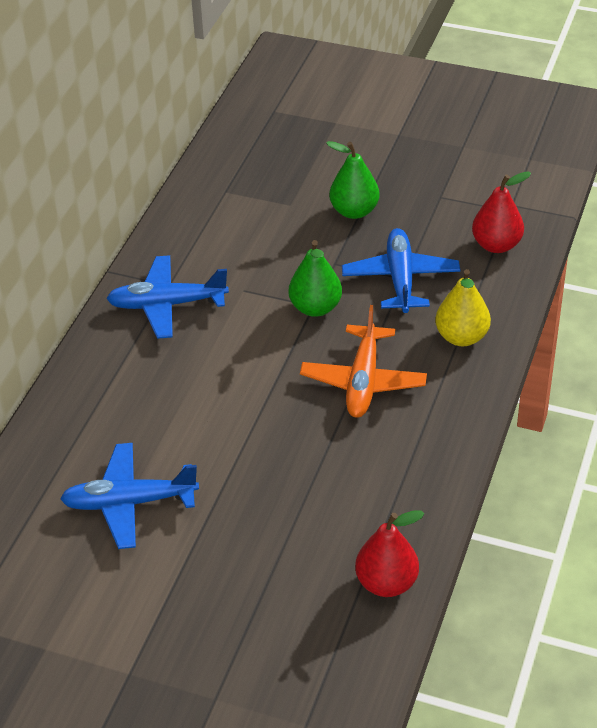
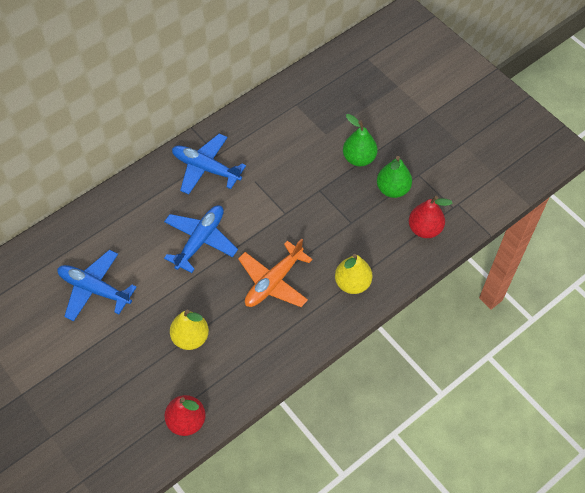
camera: 30 degrees right, 15 degrees up
(310, 491) = (190, 338): none -> yellow pear
(315, 308) = (285, 216): green pear -> green pear (392, 189)
(400, 279) = (349, 222): blue plane -> blue plane (200, 241)

